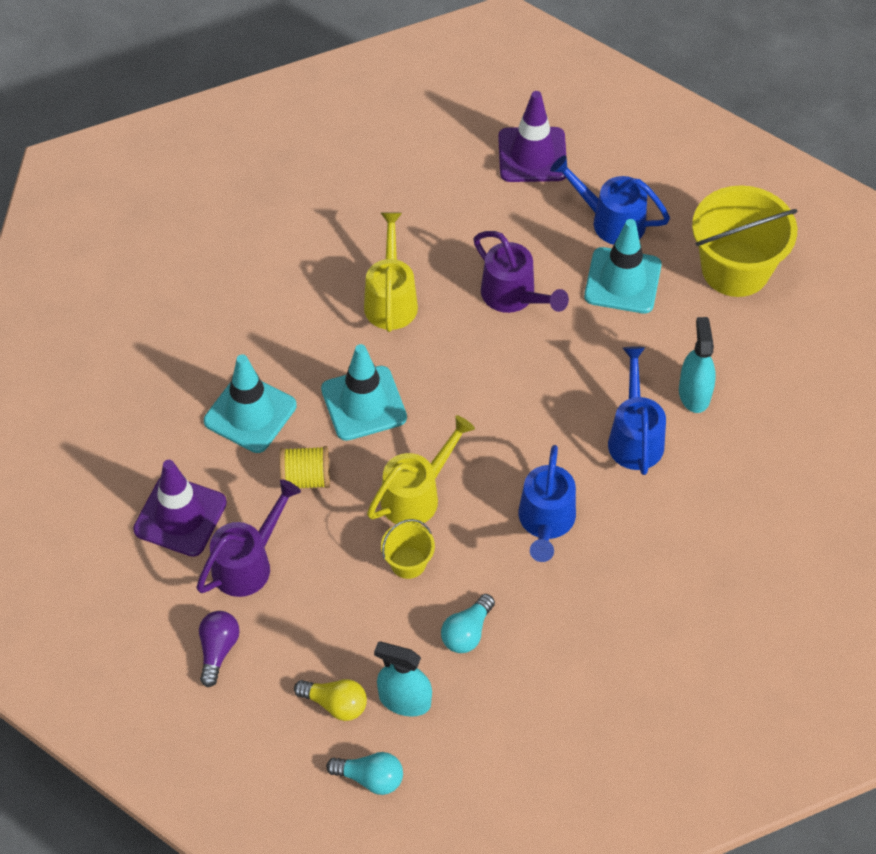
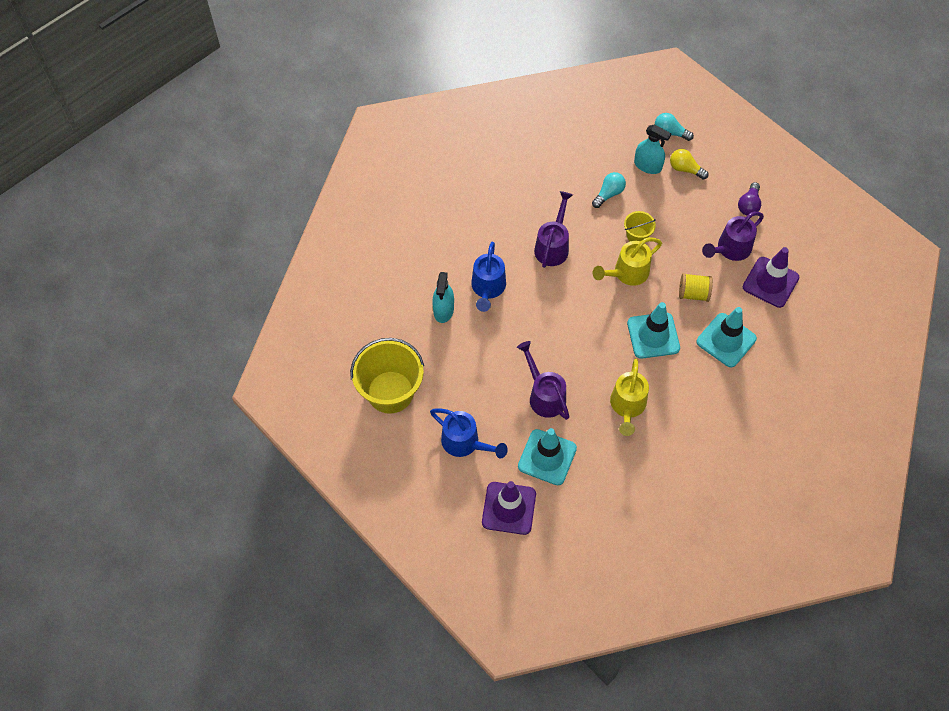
camera: 170 degrees left, 5 degrees up
(545, 522) = (553, 246): blue watering can -> purple watering can
(622, 281) = (468, 395): turquoise traffic cone -> turquoise traffic cone (547, 457)

